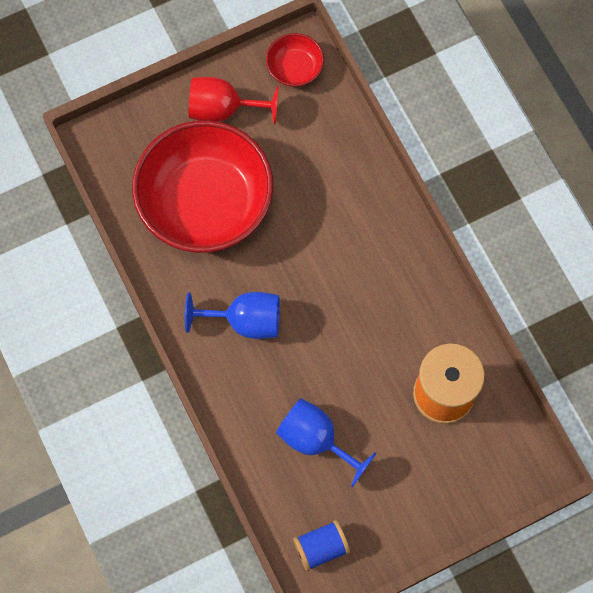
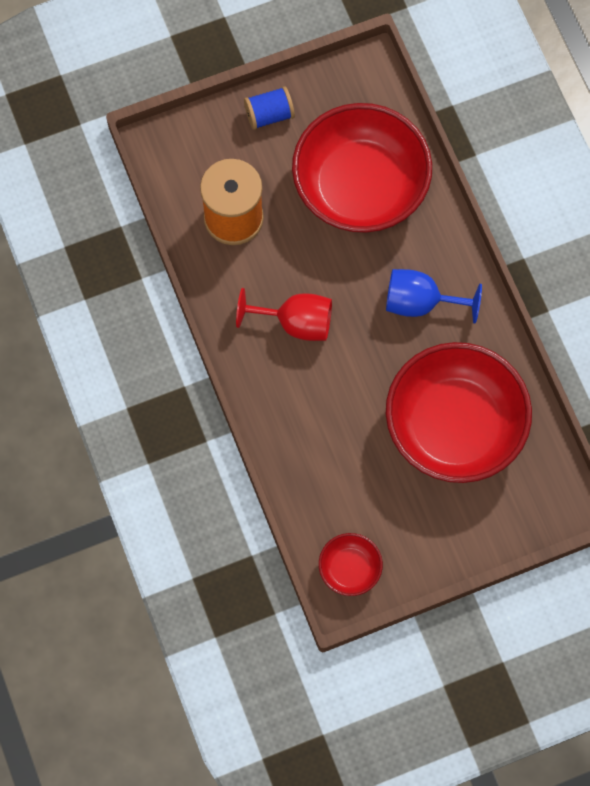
camera: 175 degrees left, 0 degrees up
(223, 109) = (431, 527): red goblet -> red goblet (296, 322)
(315, 440) = (360, 186): blue goblet -> red bowl
(321, 547) = (363, 94): blue spool -> blue spool (269, 115)

